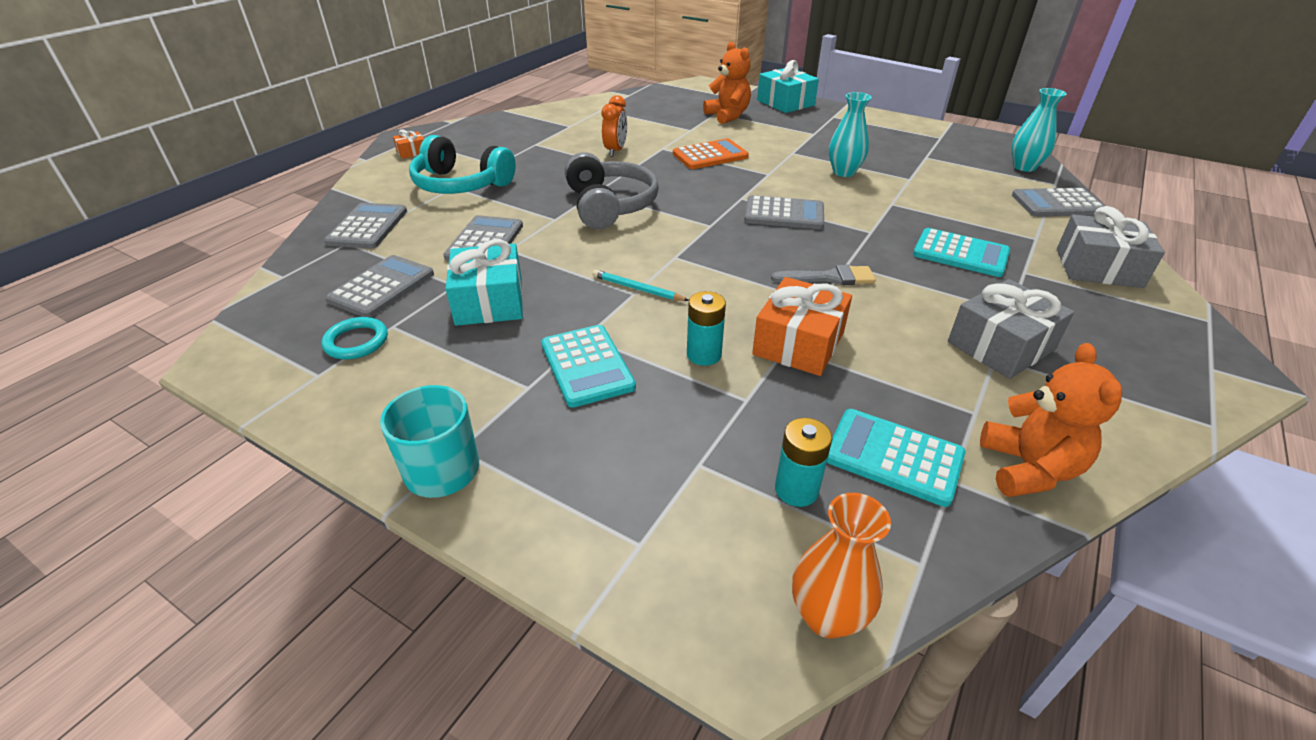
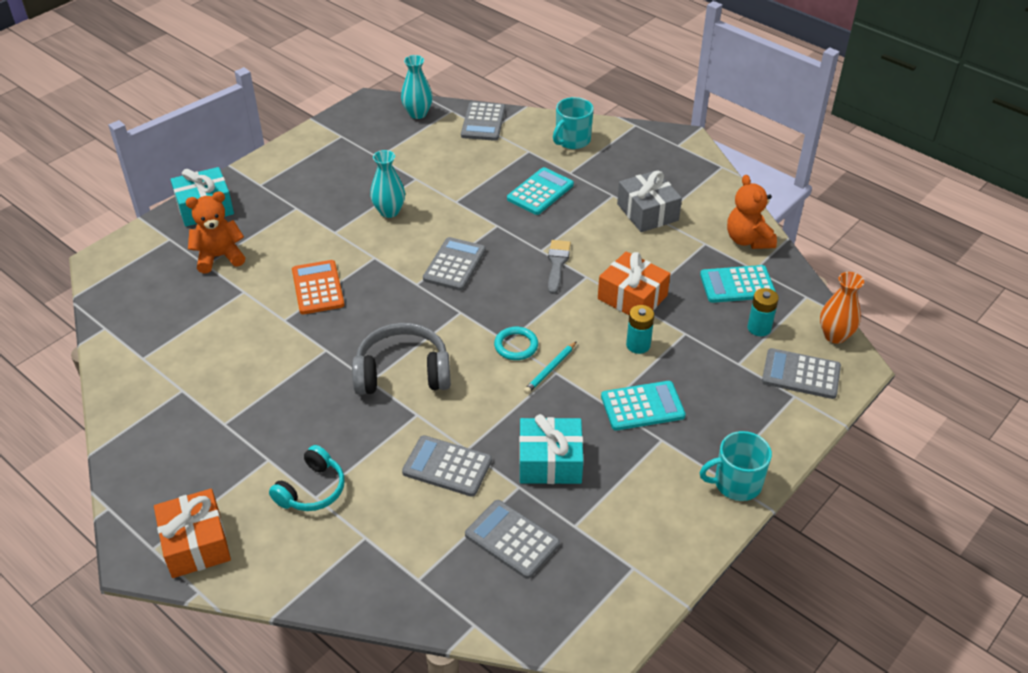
camera: 80 degrees left, 5 degrees up
(356, 341) = (593, 548): turquoise ring -> turquoise ring (516, 345)
(368, 227) = (388, 565): grey calculator -> grey calculator (801, 374)
(412, 152) = (196, 543): orange gift -> orange gift, size x2.00
(461, 184) = (312, 490): turquoise headphones -> turquoise headphones, size x0.66
(615, 151) = (275, 356): orange clock -> none
(893, 457) = (737, 285): turquoise calculator -> turquoise calculator turned 45 degrees clockwise
(1028, 469) = (748, 240): orange teddy bear -> orange teddy bear turned 120 degrees counterclockwise
(1098, 268) = (572, 140): grey gift -> turquoise mug

